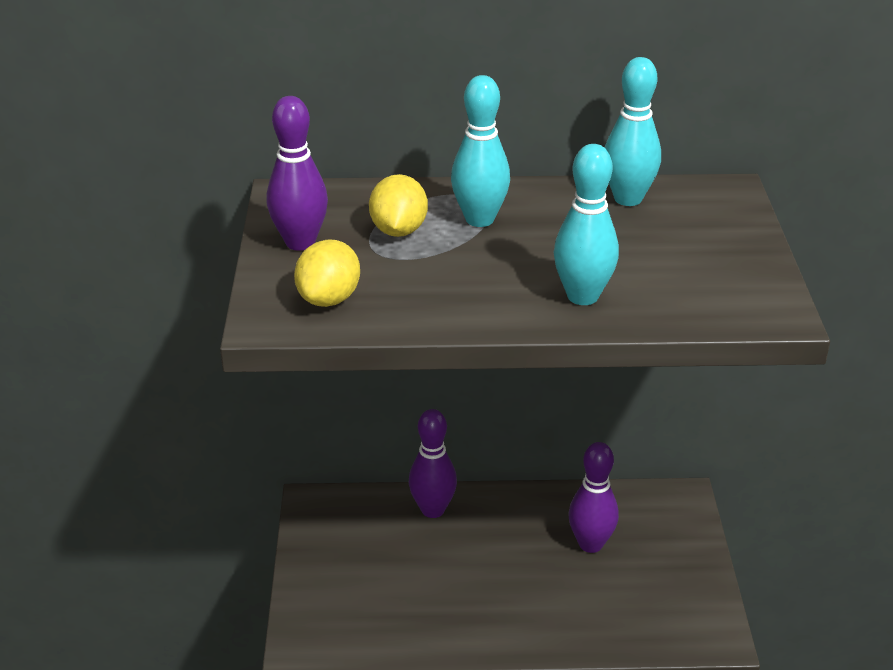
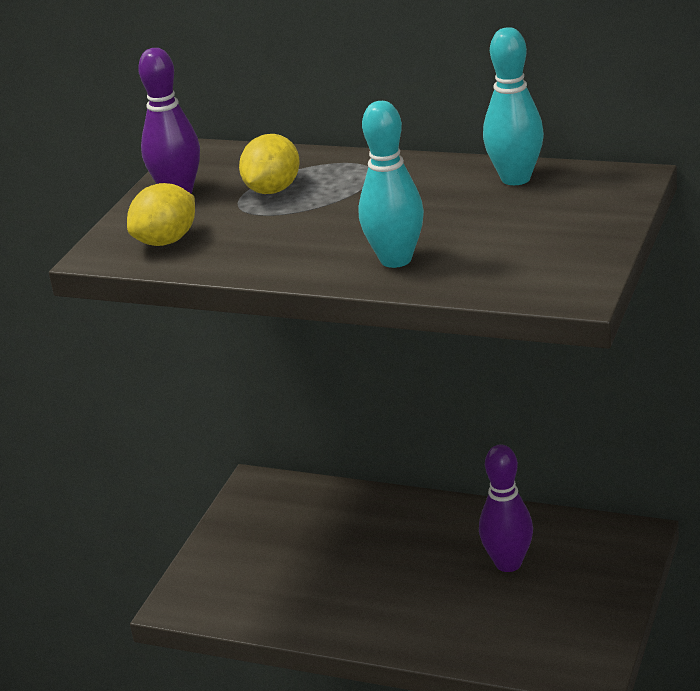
camera: 25 degrees right, 5 degrees down
(433, 510) = (366, 507): purple bowling pin -> none
(479, 219) = (355, 186): turquoise bowling pin -> none

